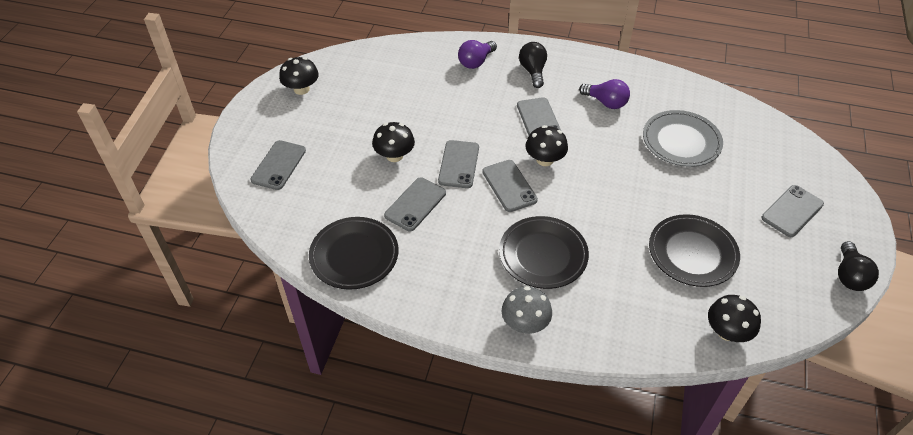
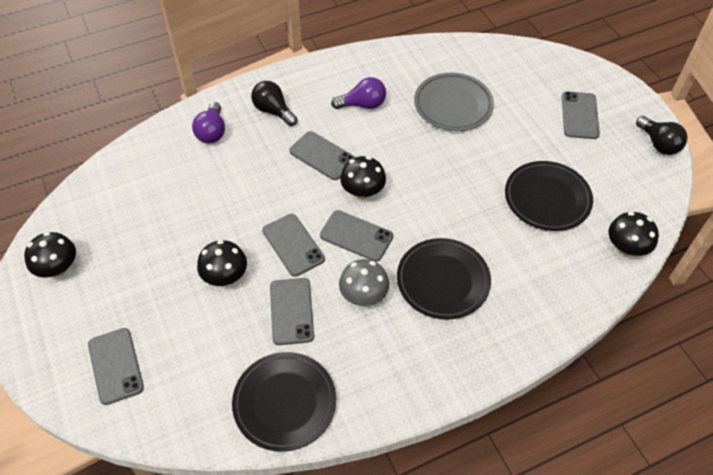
camera: 40 degrees left, 5 degrees up
(525, 323) = (485, 353): grey mushroom -> grey mushroom (363, 295)

